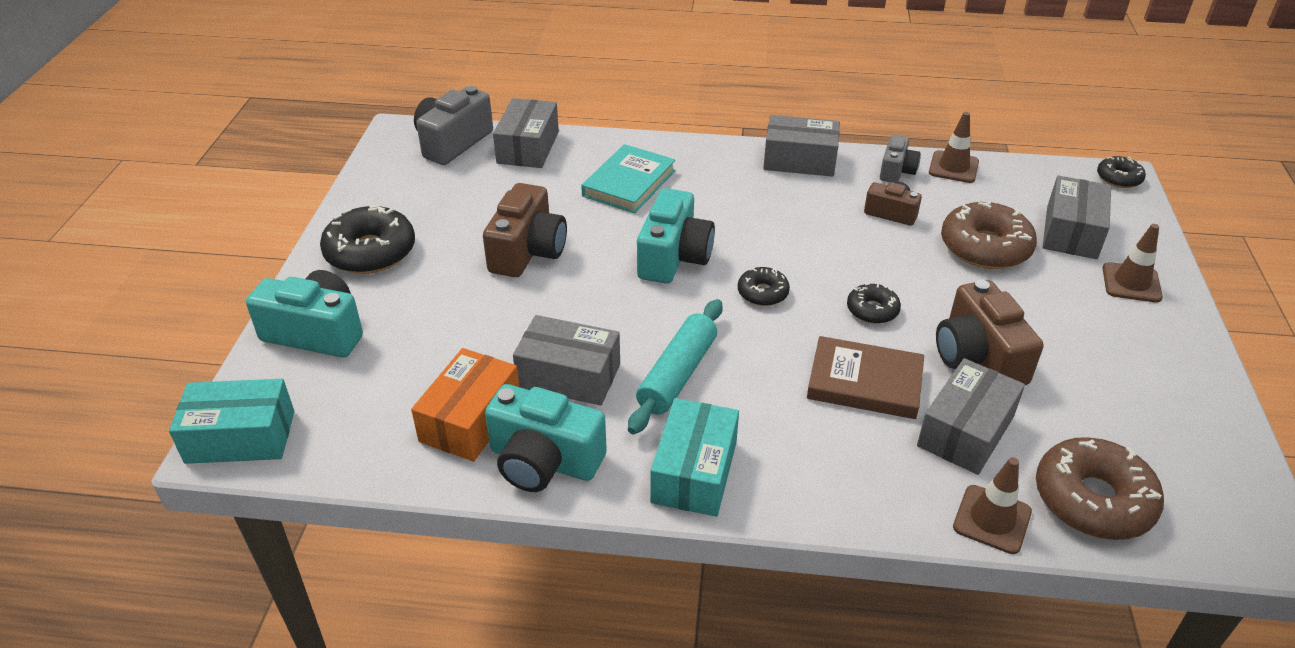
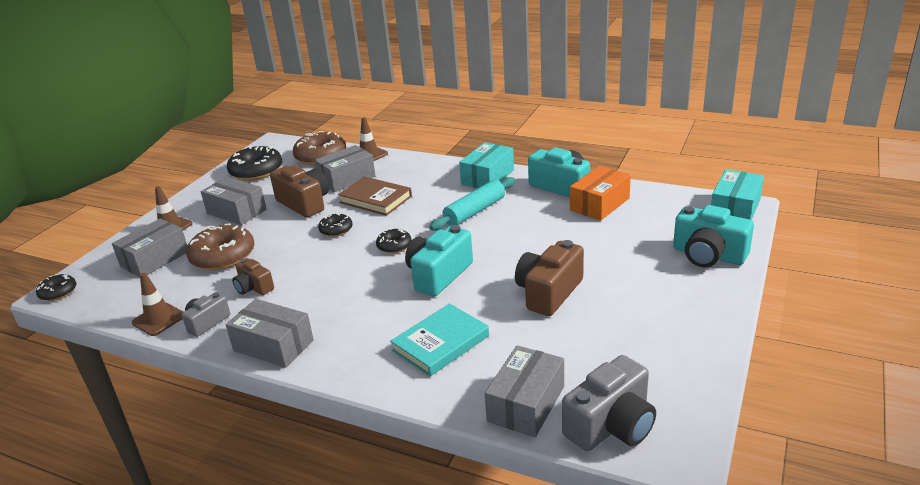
camera: 160 degrees left, 10 degrees down
(240, 437) = (735, 209): turquoise box -> turquoise box turned 75 degrees counterclockwise
(370, 252) = (681, 308): black donut -> black donut (256, 171)
(569, 376) = (538, 217): grey box -> grey box (236, 211)
(978, 357) = (304, 203): brown camera -> brown camera turned 45 degrees counterclockwise

